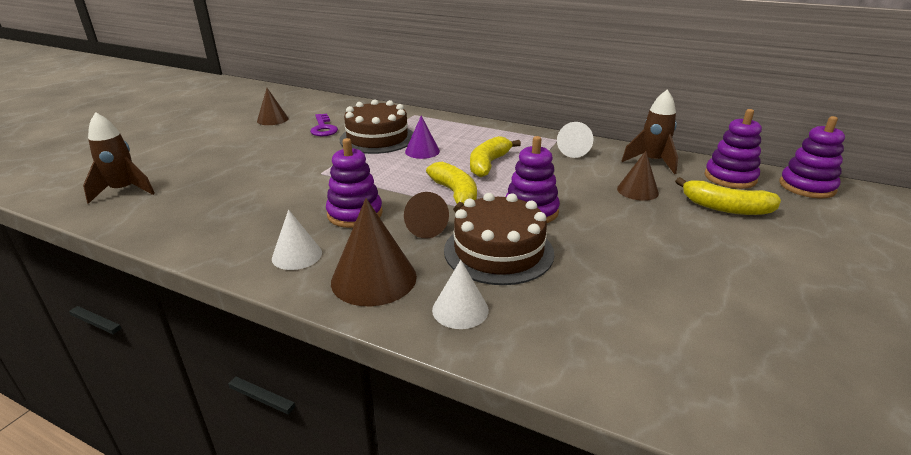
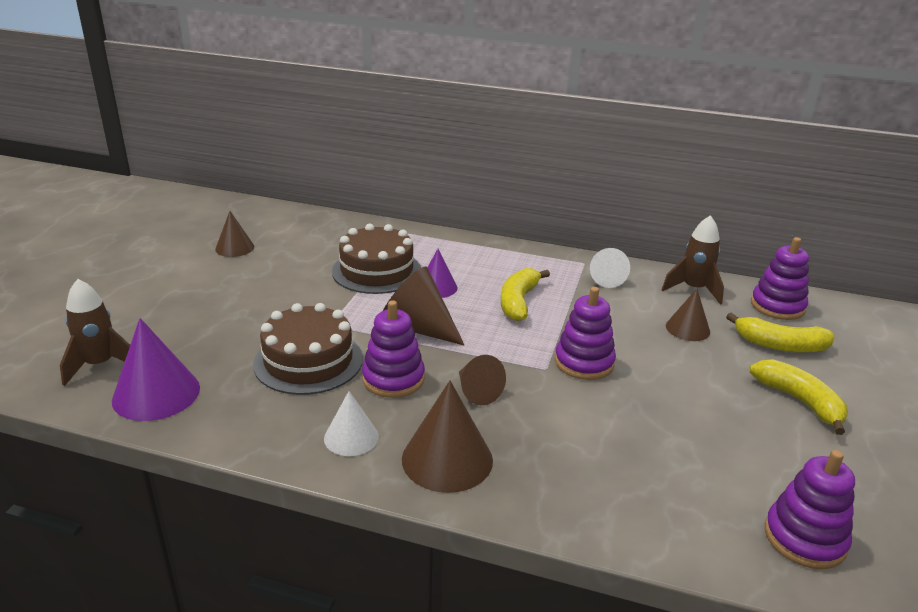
camera: 10 degrees left, 0 degrees up
(155, 213) = (156, 394): none -> purple cone
(323, 128) = (304, 258): purple key -> none
(392, 178) = (417, 328): none -> brown cone
(455, 194) = (495, 345): yellow banana -> yellow banana (799, 401)
(460, 309) = (549, 487): white cone -> none
(498, 251) = (566, 415): brown cake -> brown cake (308, 361)
(807, 187) = (854, 313): purple stacking toy -> purple stacking toy (804, 538)

